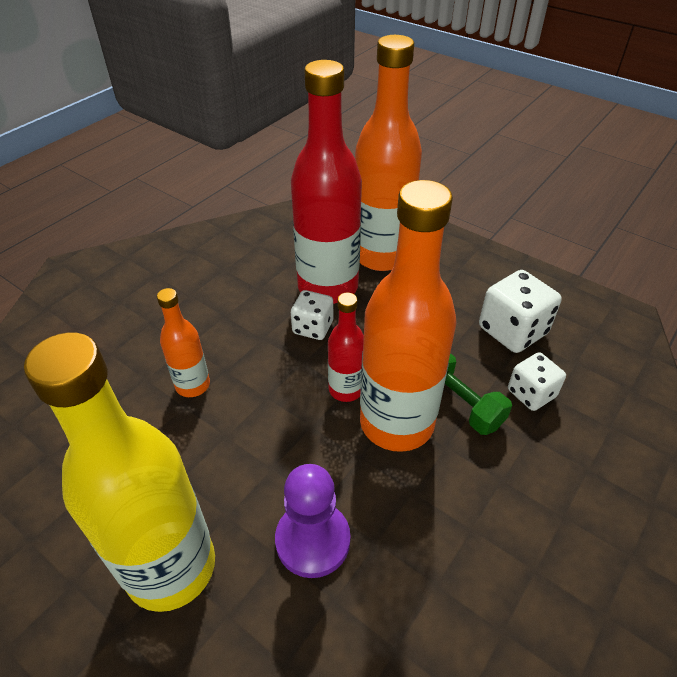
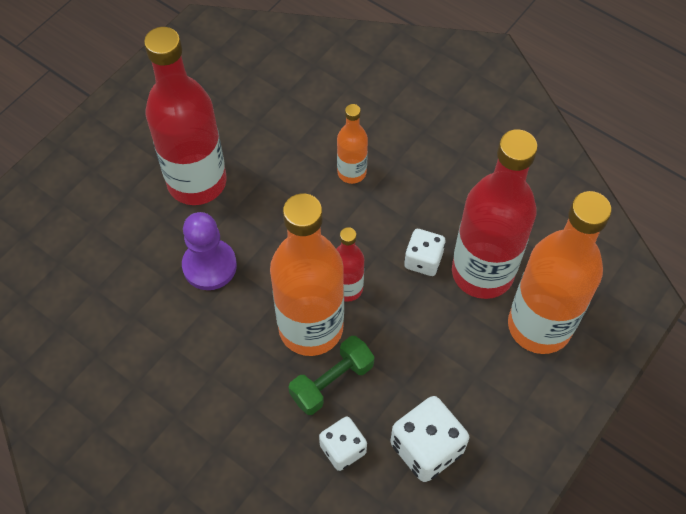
camera: 90 degrees right, 15 degrees up
(171, 567) = (197, 182): yellow bottle -> red bottle

